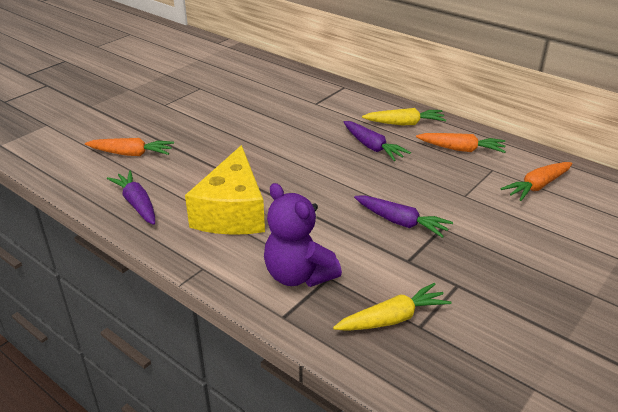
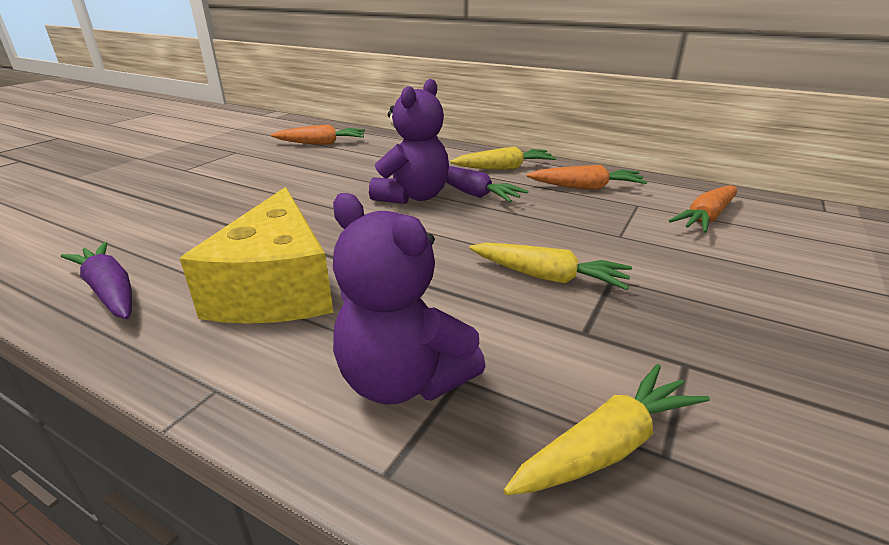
camera: 10 degrees left, 5 degrees down
(131, 154) = (120, 225): orange carrot -> orange carrot (321, 143)
(328, 146) = (413, 197): none -> purple teddy bear
(401, 222) = (548, 277): purple carrot -> yellow carrot

